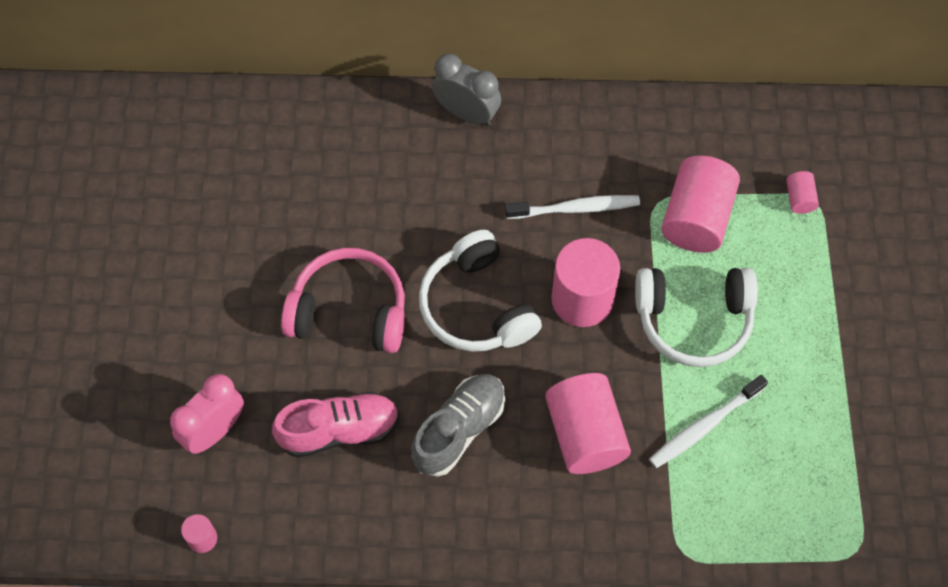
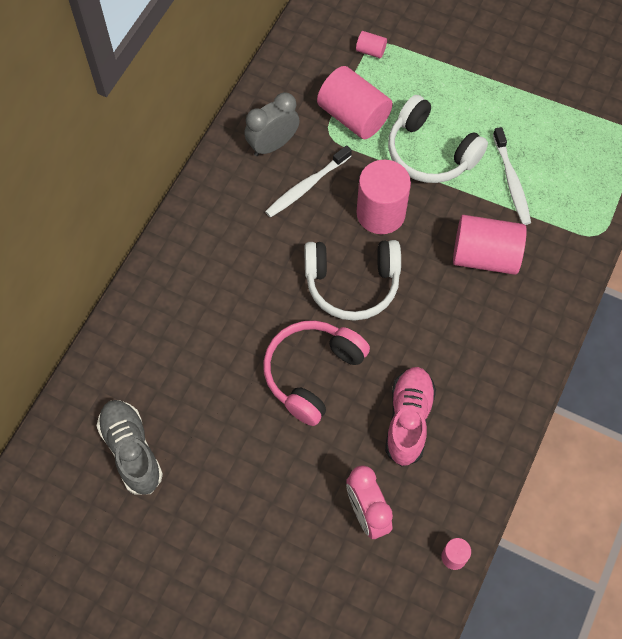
camera: 65 degrees left, 0 degrees up
(459, 430) = (445, 336): grey shoe -> grey shoe (132, 451)
(467, 113) = (187, 223): grey clock -> grey clock (273, 145)
(575, 208) = (306, 186): white toothbrush -> white toothbrush turned 150 degrees counterclockwise
(693, 320) = (430, 153): white headphones -> white headphones turned 105 degrees clockwise

